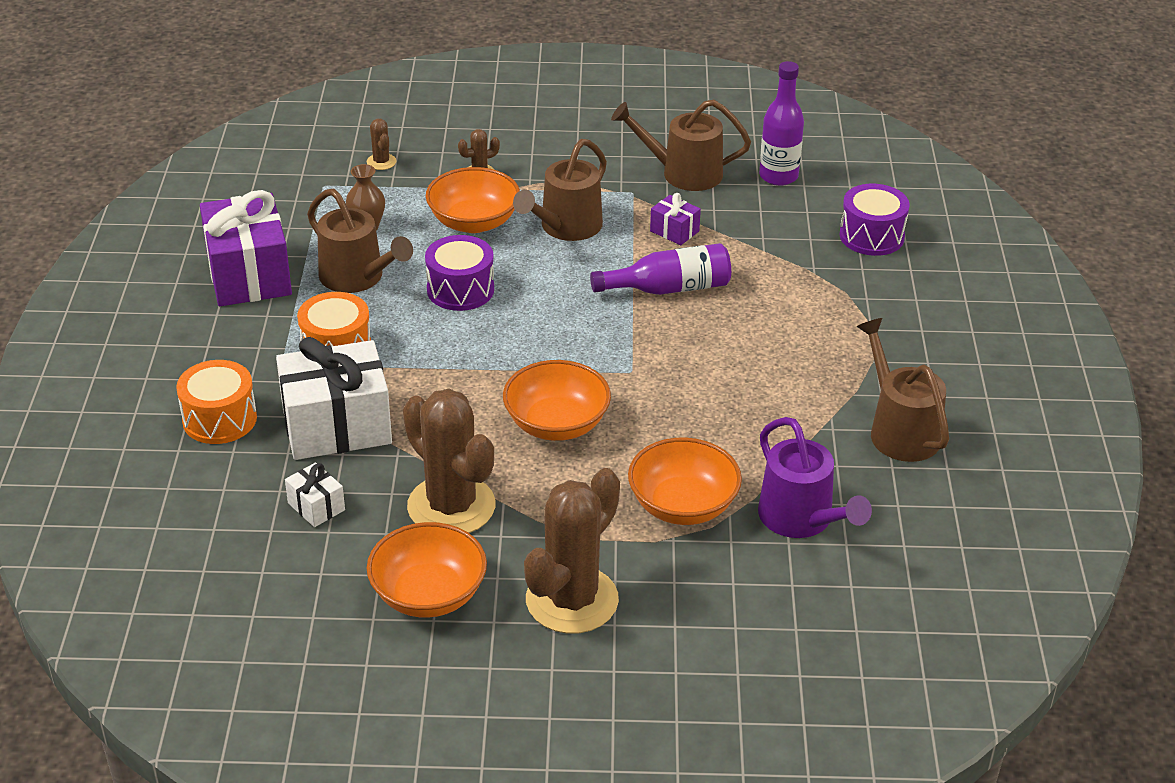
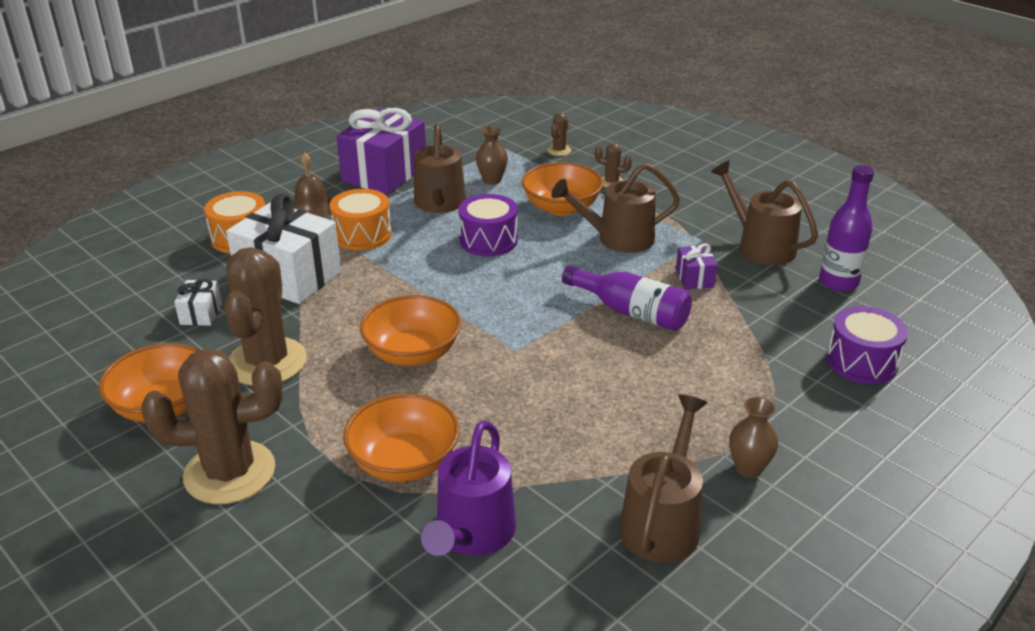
camera: 45 degrees right, 5 degrees down
(235, 349) = (312, 207): none -> brown bell
(901, 360) = (748, 468): none -> brown vase

